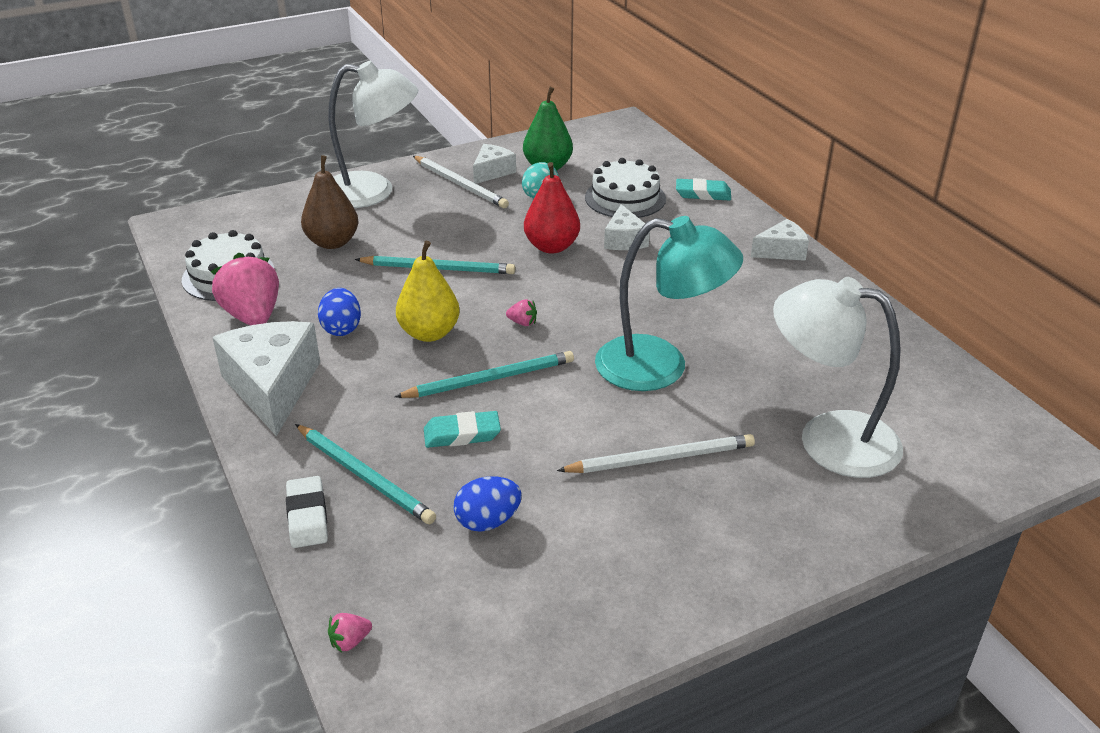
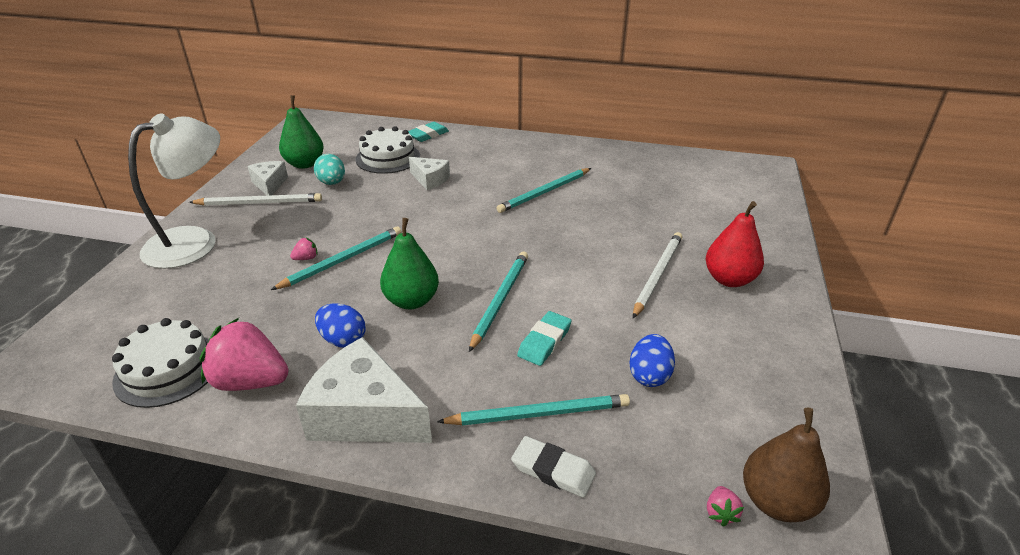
camera: 50 degrees left, 0 degrees up
(332, 242) = (224, 291): brown pear -> brown pear (776, 501)
(429, 333) = (411, 301): yellow pear -> green pear
(522, 323) = (458, 257): pink strawberry -> pink strawberry (306, 258)
(551, 247) = (394, 206): red pear -> red pear (729, 279)
(660, 367) = (572, 231): turquoise lamp -> none
(707, 315) = (544, 192): none -> turquoise pencil
(781, 251) = (519, 143): white cheese -> none
(828, 439) = (697, 214): white lamp -> none

